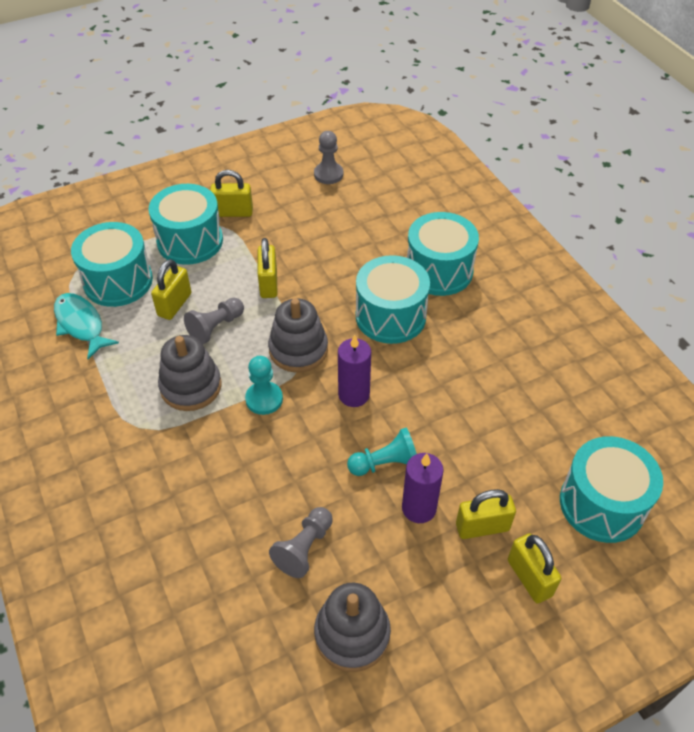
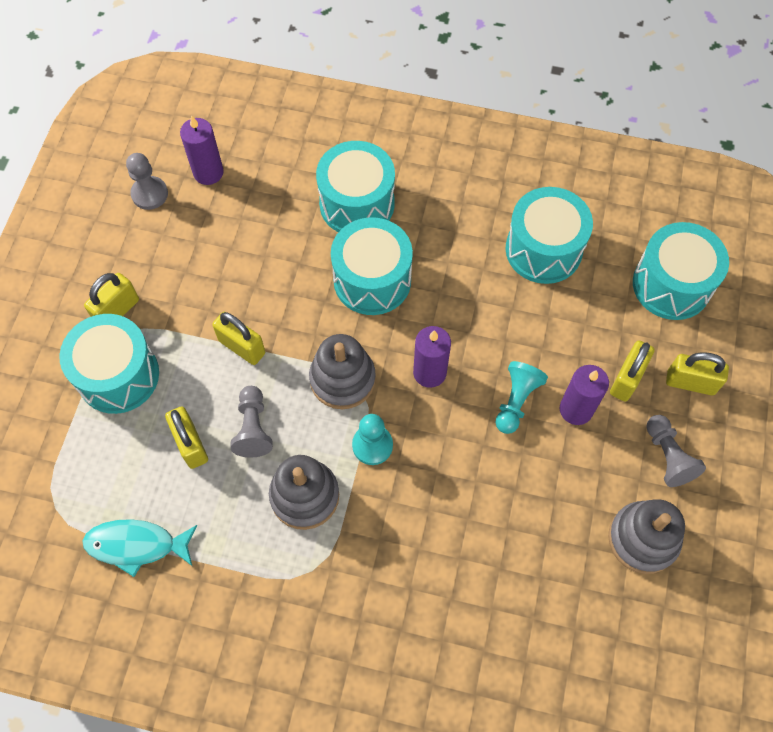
camera: 50 degrees left, 15 degrees up
(118, 281) = (109, 475): turquoise drum -> turquoise drum (543, 249)
(304, 548) = (544, 519): grey pawn -> grey pawn (668, 456)
(374, 189) = (208, 172): none -> purple candle

